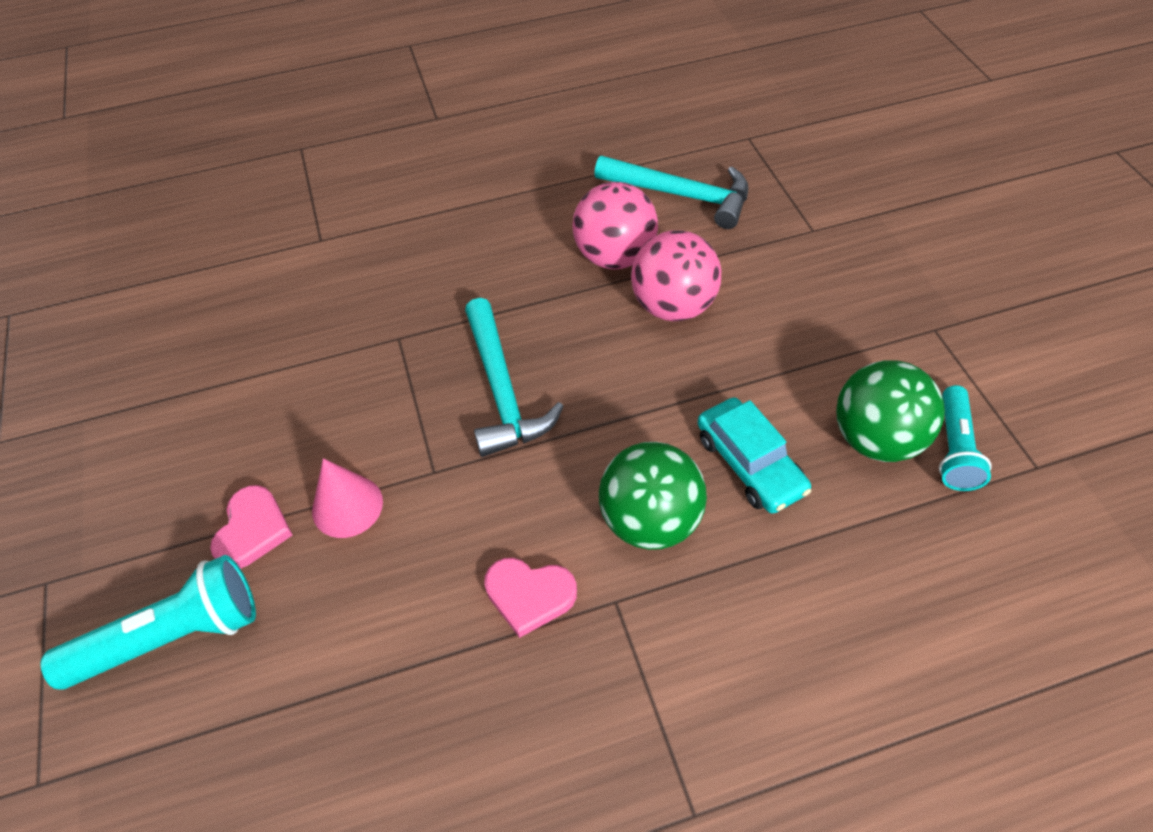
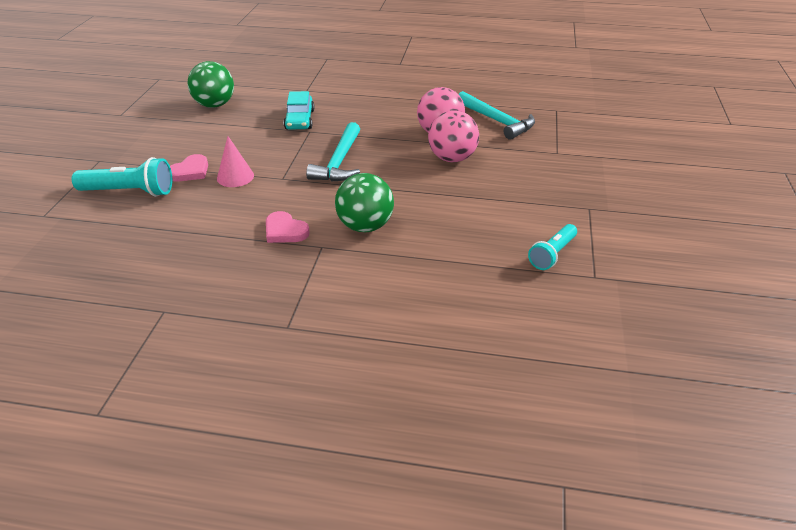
camera: 25 degrees right, 15 degrees down
(749, 464) = (434, 224): turquoise car -> turquoise car (299, 120)
(876, 439) = (512, 237): green ball -> green ball (215, 105)

